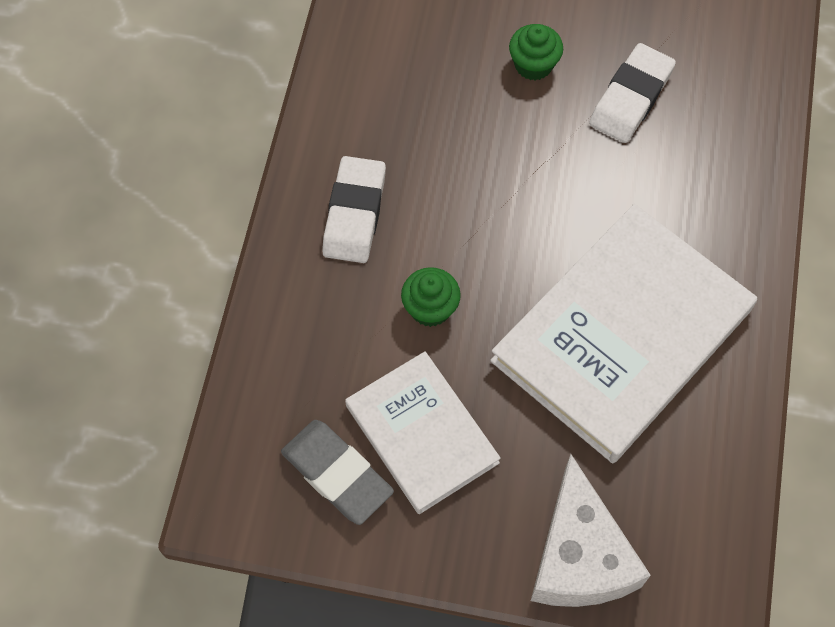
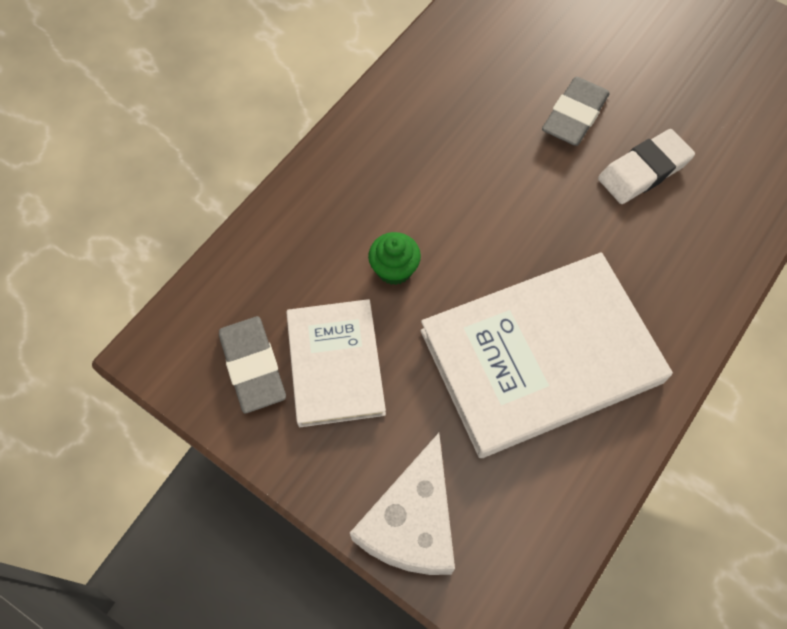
camera: 25 degrees right, 0 degrees up
(354, 213) = (373, 173): white eraser -> none
(533, 65) = (574, 116): green cupcake -> grey eraser

